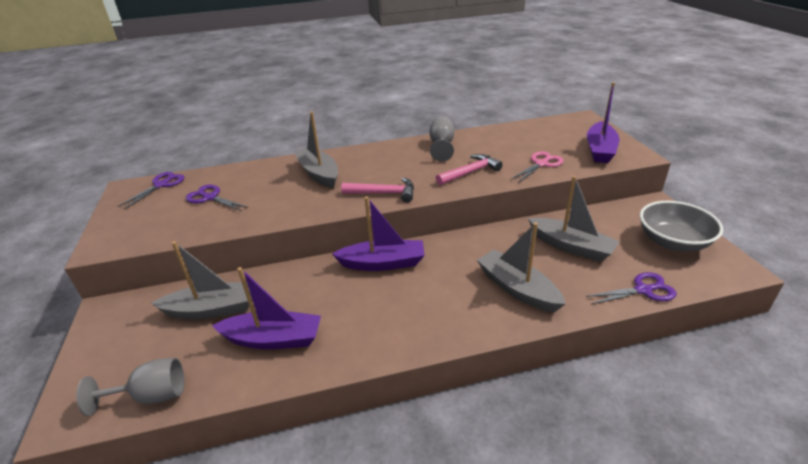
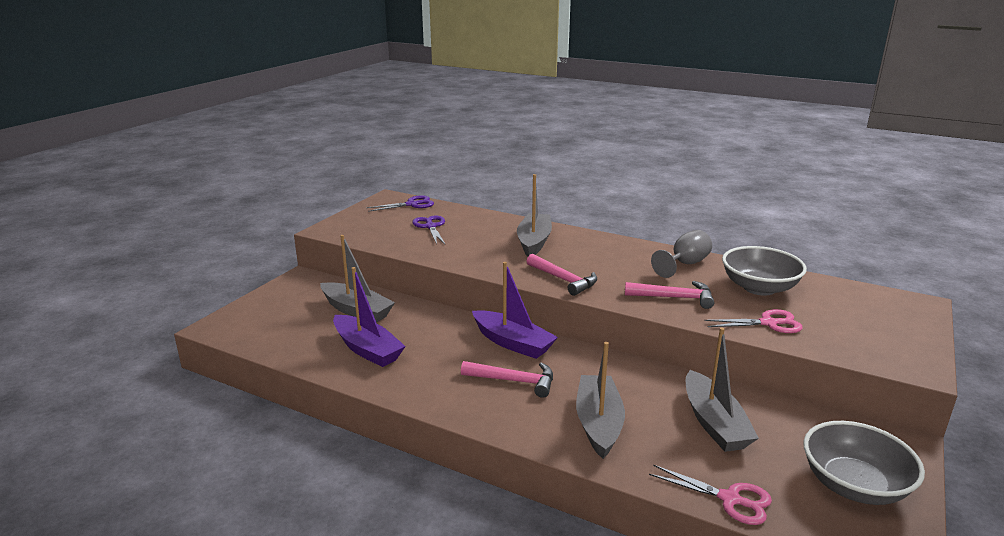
camera: 40 degrees right, 10 degrees down
(151, 396) = (265, 341): grey goblet -> none
(425, 292) = (514, 381): none -> pink hammer
(503, 143) = (759, 288): none -> grey bowl
(600, 150) = (873, 342): purple boat -> none
(643, 290) = (730, 499): purple scissors -> pink scissors

